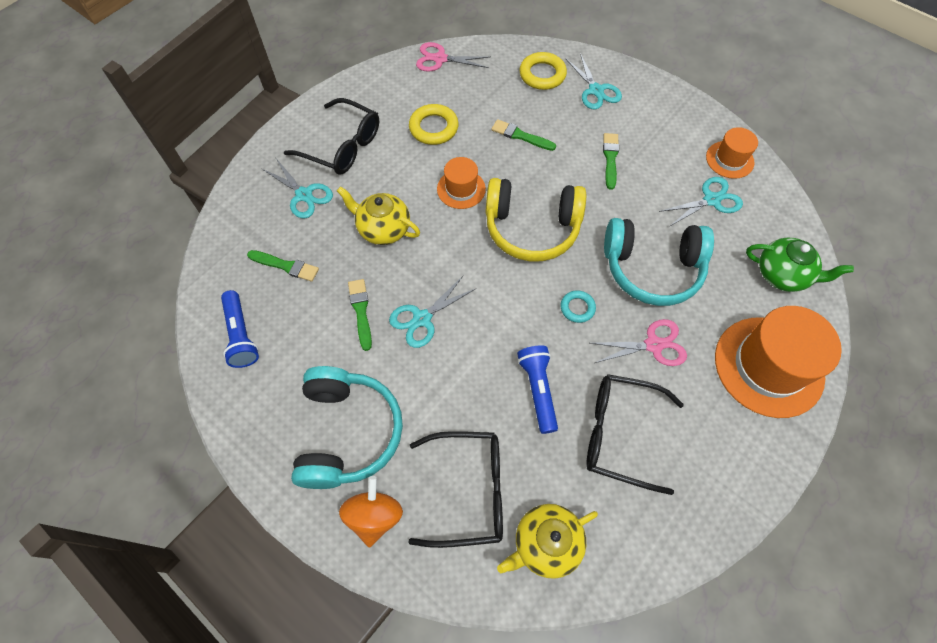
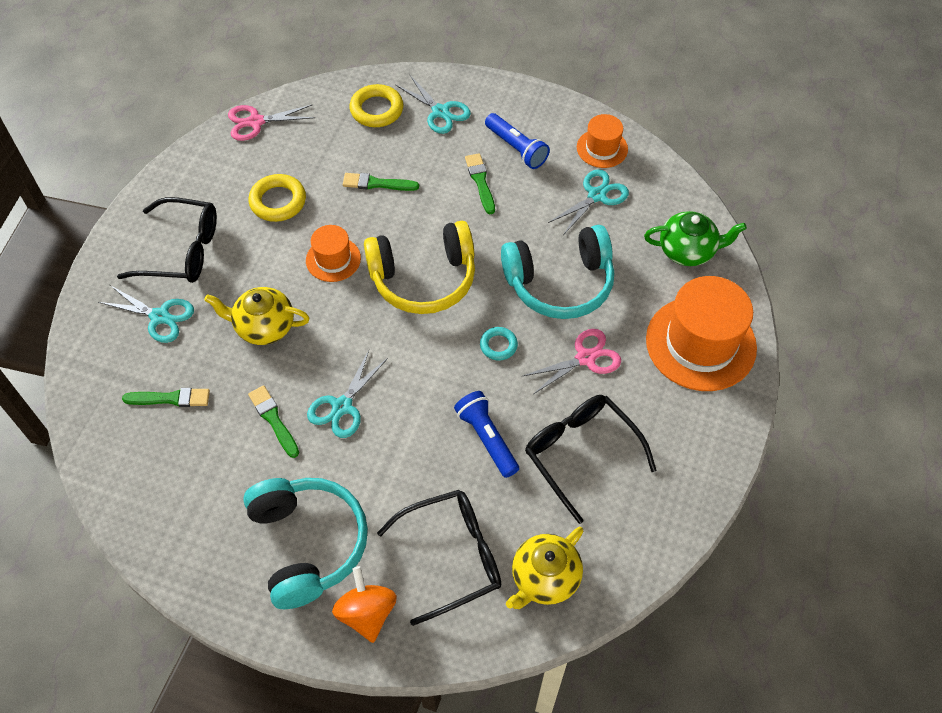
camera: 20 degrees left, 5 degrees down
(241, 335) = (151, 486): blue flashlight -> blue flashlight (516, 148)
(620, 434) = (581, 453): black glasses -> black glasses turned 60 degrees clockwise

